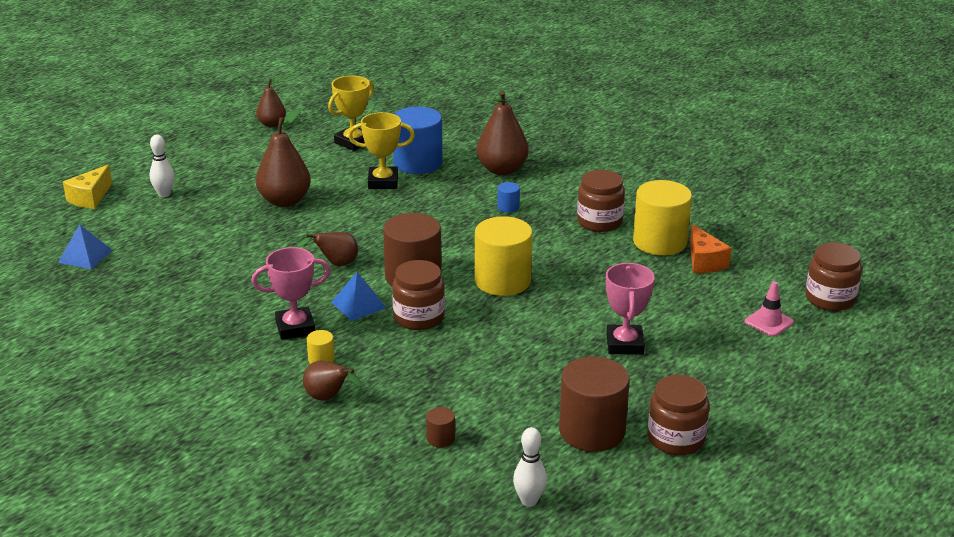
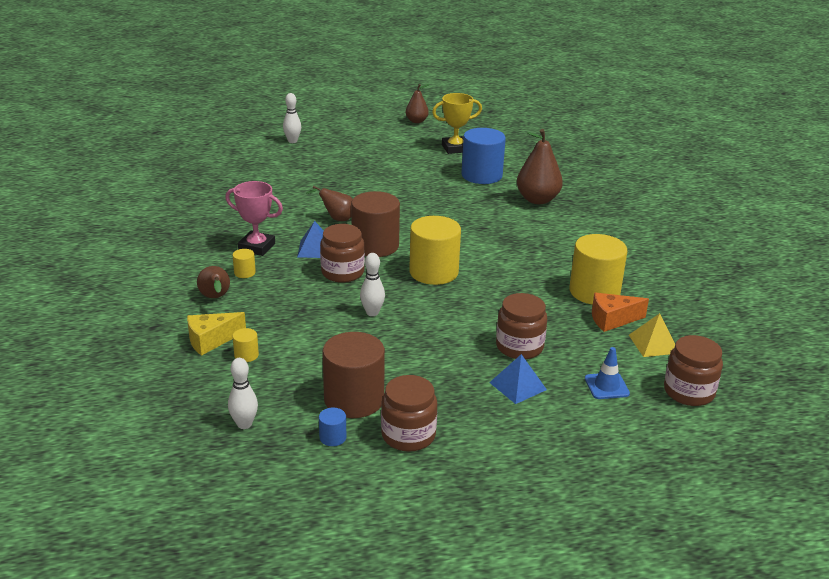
camera: 35 degrees right, 0 degrees up
(85, 256) = (199, 160): blue pyramid -> blue pyramid (518, 386)
(90, 198) = (248, 129): yellow cheese -> yellow cheese (211, 340)
(285, 201) = (359, 169): brown pear -> none
(383, 182) = (440, 179): yellow trophy -> none
(440, 439) = (246, 355): brown cylinder -> yellow cylinder
(500, 344) = (372, 313): none -> white bowling pin
(508, 207) = (507, 225): blue cylinder -> blue cylinder (333, 437)
(599, 222) = (564, 260): brown jar -> brown jar (519, 347)
(624, 344) = (463, 351): pink trophy -> none
(704, 262) = (612, 320): orange cheese -> orange cheese turned 60 degrees clockwise
(759, 269) = (653, 344): none -> yellow pyramid
(769, 322) = (606, 386): pink traffic cone -> blue traffic cone

